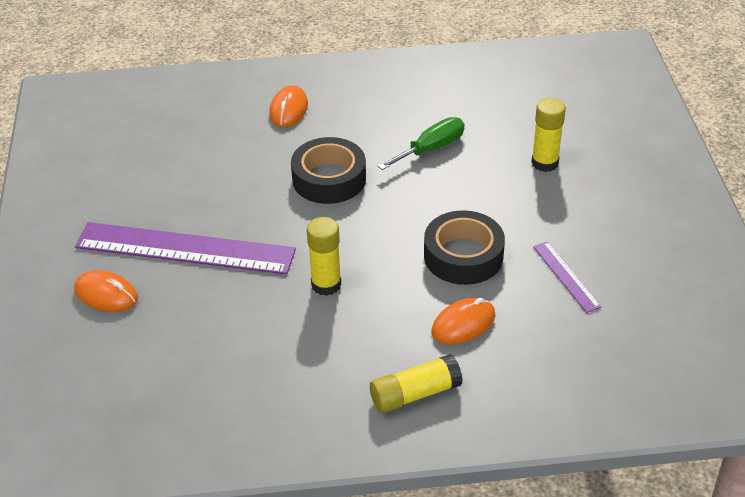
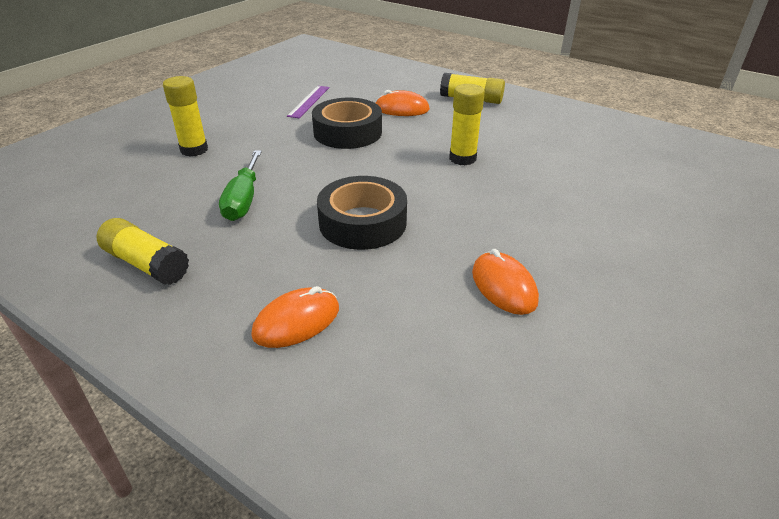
camera: 140 degrees left, 5 degrees down
(106, 294) = (666, 232): orange mouse -> orange mouse (504, 286)
(185, 248) = (561, 233): purple ruler -> none
(412, 88) = (146, 264): none -> yellow glue stick
(431, 149) = (243, 200): green screwdriver -> green screwdriver turned 90 degrees counterclockwise

